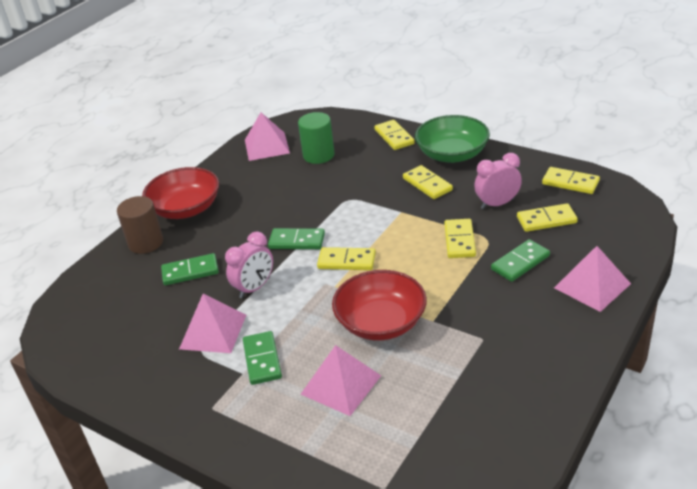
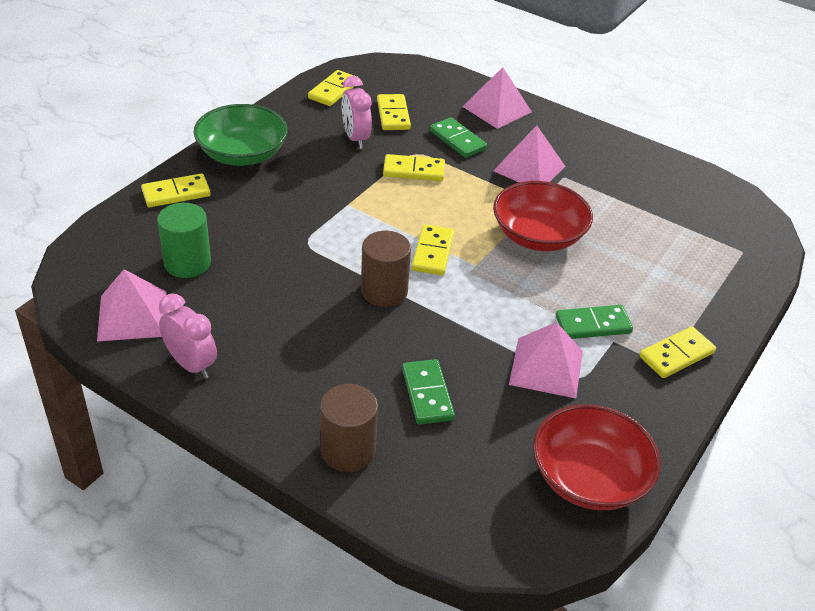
camera: 95 degrees left, 5 degrees up
(186, 209) = (272, 407): red bowl -> red bowl (589, 478)
(254, 288) = (470, 330): pink clock -> pink clock (191, 365)
(297, 241) = (384, 291): green domino -> brown cylinder
(340, 385) = (626, 269): pink pyramid -> pink pyramid (529, 168)
(427, 184) = (299, 179): yellow domino -> yellow domino (676, 355)

